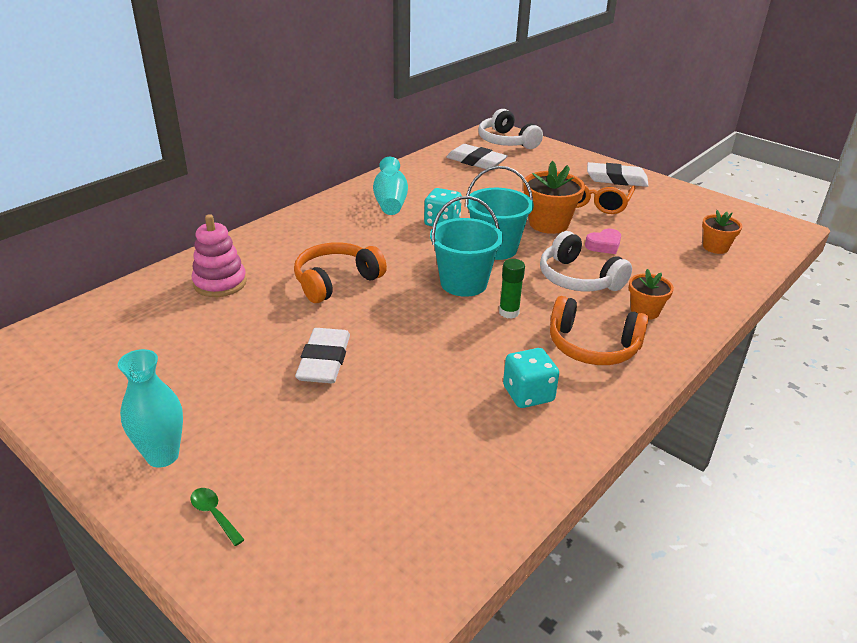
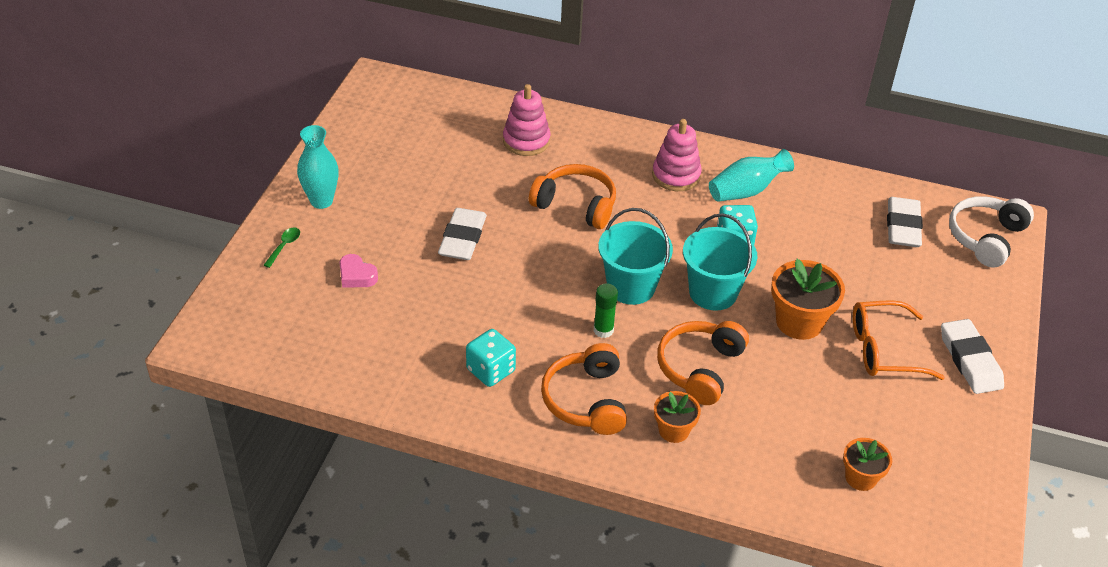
camera: 65 degrees right, 10 degrees up
(324, 361) = (462, 238): white eraser -> white eraser turned 60 degrees counterclockwise
(344, 224) = (676, 175): none -> pink stacking toy
(578, 278) = (700, 368): white headphones -> orange headphones
(604, 245) = (786, 376): pink heart -> pink heart (356, 276)

